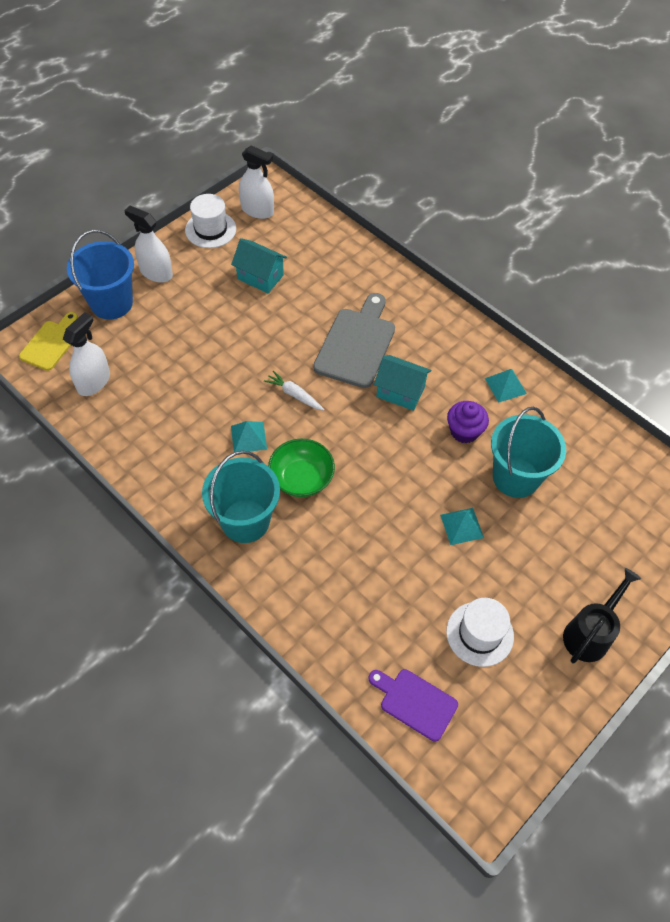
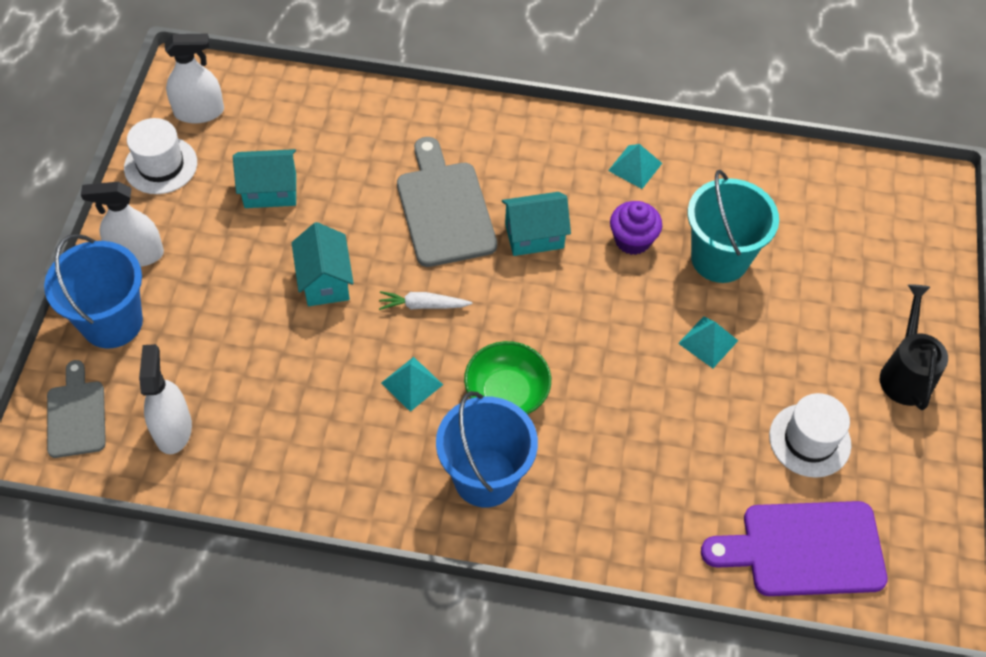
camera: 35 degrees left, 0 degrees up
(51, 343) = (76, 415): yellow cutting board -> grey cutting board
(245, 521) = (485, 477): turquoise bucket -> blue bucket
(248, 347) = (325, 281): none -> turquoise house
(415, 702) = (804, 549): purple cutting board -> purple cutting board, size x1.62

